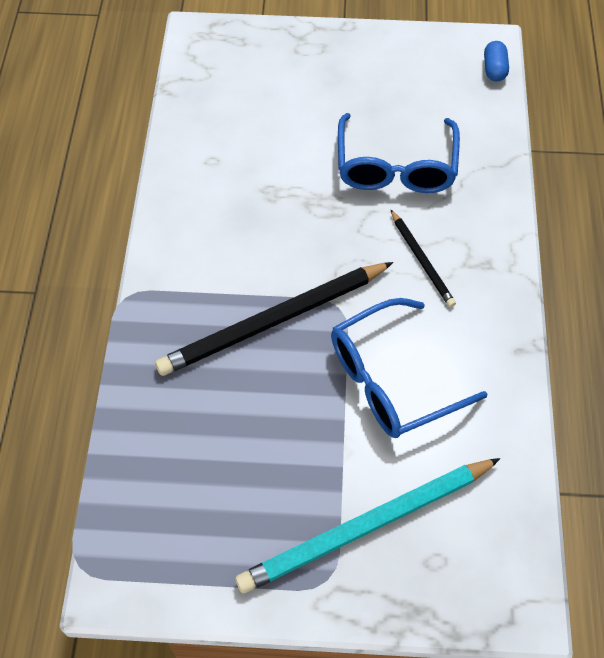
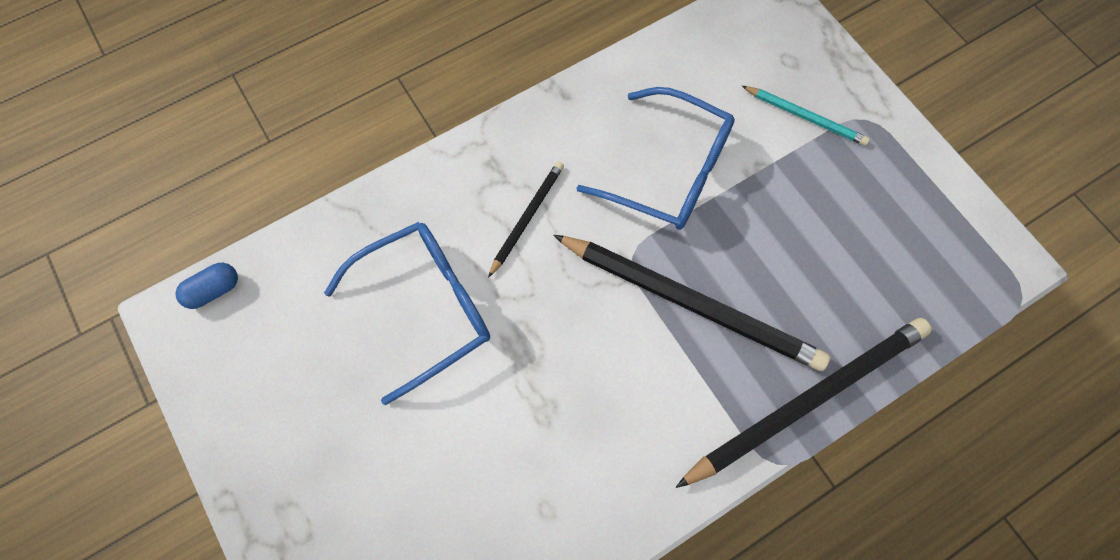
camera: 125 degrees left, 10 degrees up
(146, 345) = (807, 400): none -> black pencil
(366, 526) = (805, 117): turquoise pencil -> turquoise pencil, size x0.50

